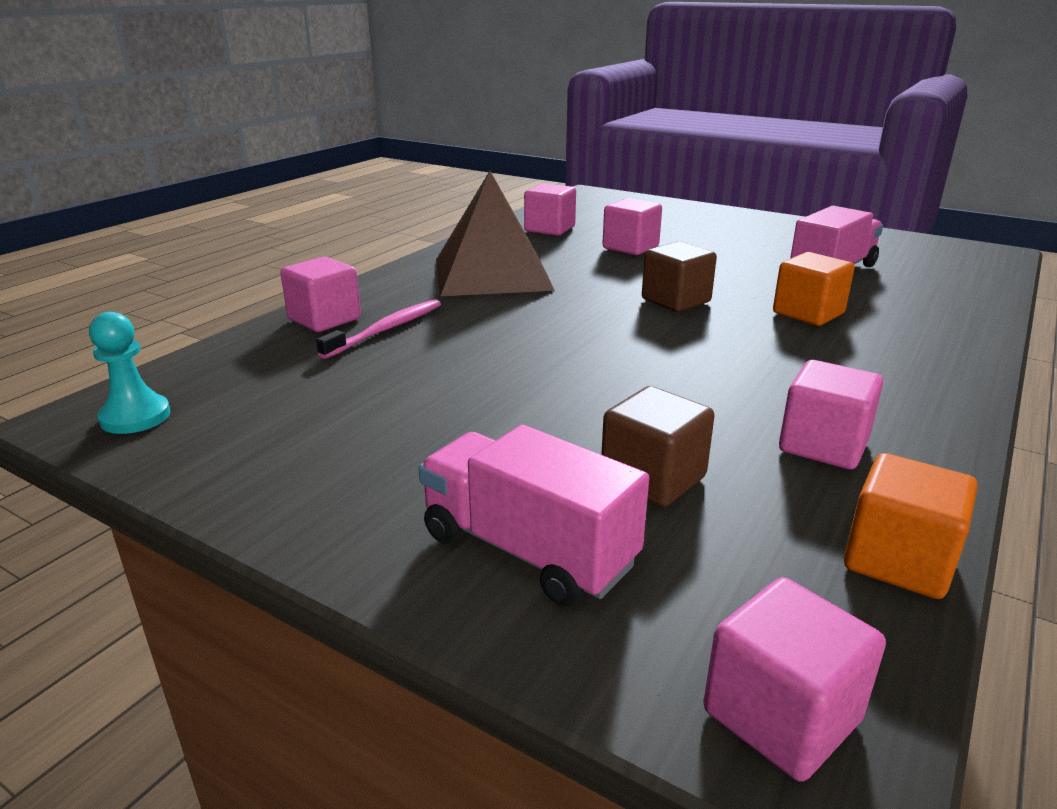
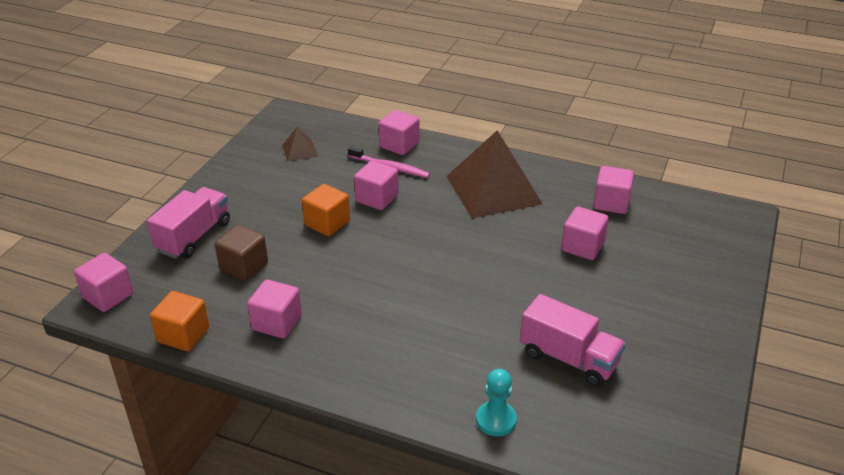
camera: 80 degrees right, 10 degrees up
(135, 417) = (285, 125): turquoise pawn -> turquoise pawn (496, 420)
(257, 404) = (299, 150): none -> brown pyramid
(474, 344) = (377, 198): none -> pink cube
(676, 300) = (470, 271): brown cube -> none
(808, 313) = (464, 335): orange cube -> orange cube (327, 223)

